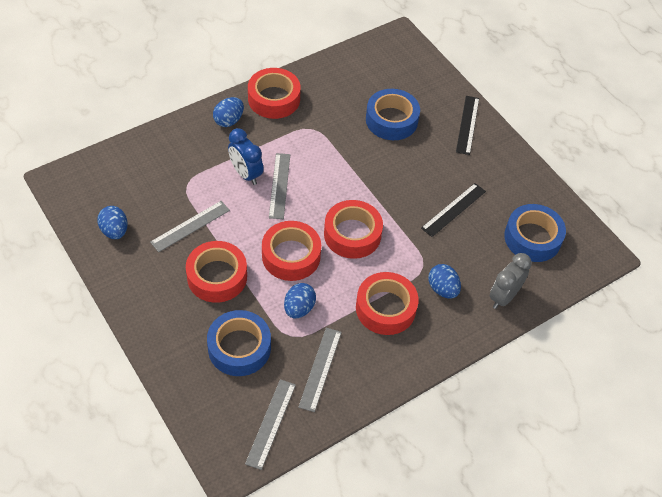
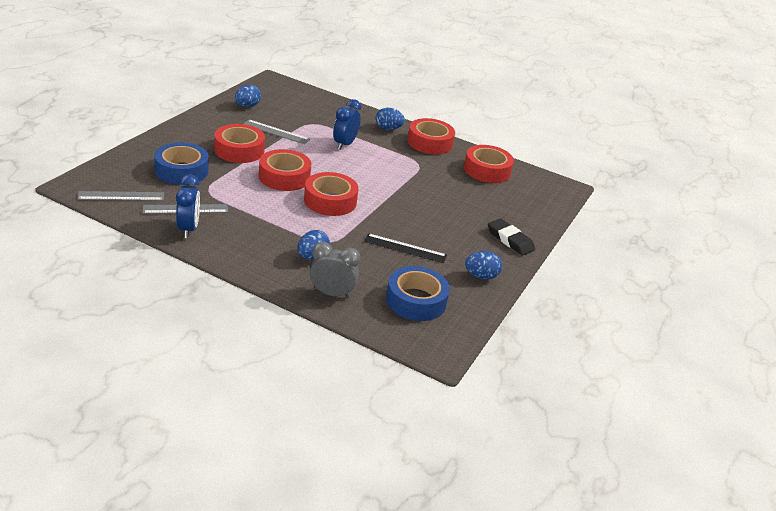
camera: 60 degrees right, 20 degrees down
(279, 185) = (347, 160): grey ruler -> none
(299, 308) = (237, 189): blue egg -> blue egg (481, 276)
(359, 378) = (188, 229): none -> blue clock
(385, 308) = (268, 230): red tape -> red tape (487, 170)
(391, 120) = (469, 199): blue tape -> none
(467, 125) = (510, 240): black ruler -> black eraser

